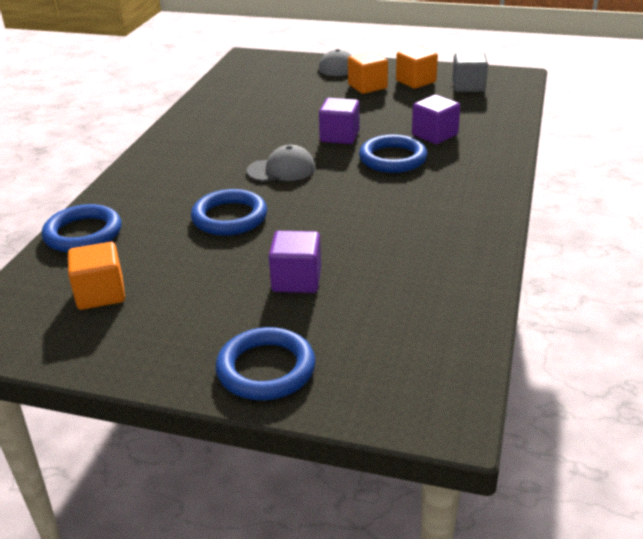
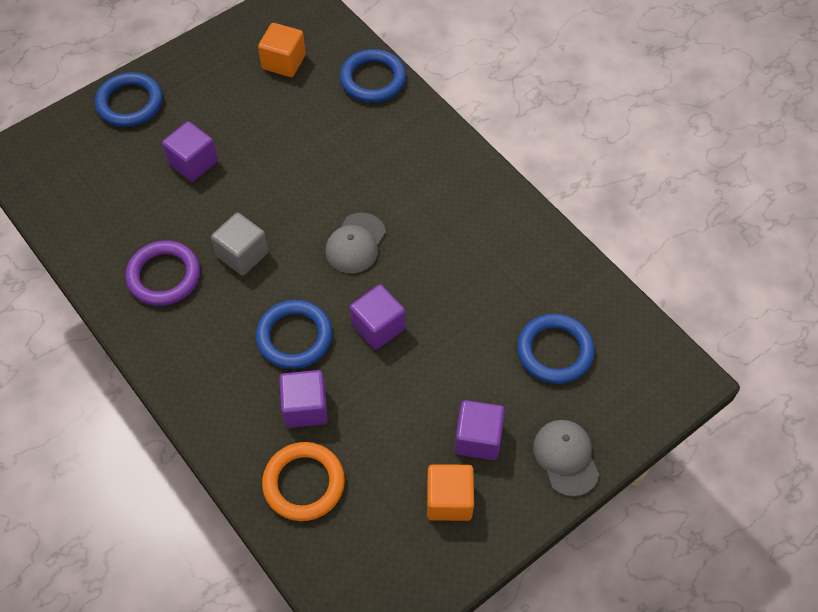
camera: 125 degrees right, 25 degrees up
(229, 217) = (311, 169): blue ring -> blue ring (555, 351)
(367, 87) = (478, 438): orange cube -> purple cube
(430, 232) = (164, 276): none -> purple ring
(468, 86) = (385, 543): grey cube -> grey cube (242, 254)
(479, 117) = (304, 483): none -> orange ring

